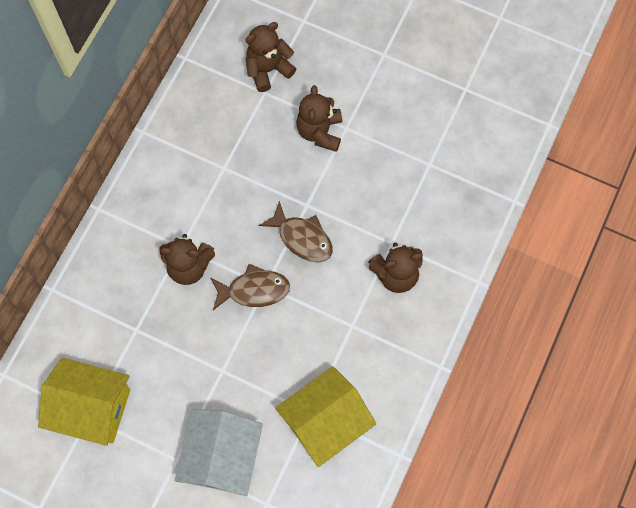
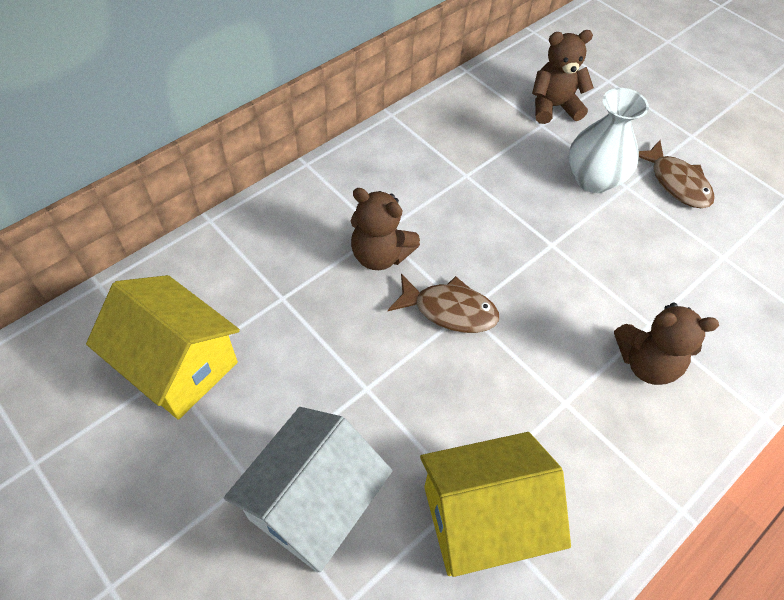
camera: 20 degrees right, 15 degrees down
(302, 238) = (533, 276): brown fish -> brown fish (676, 183)
(320, 132) = (593, 179): brown teddy bear -> white vase

